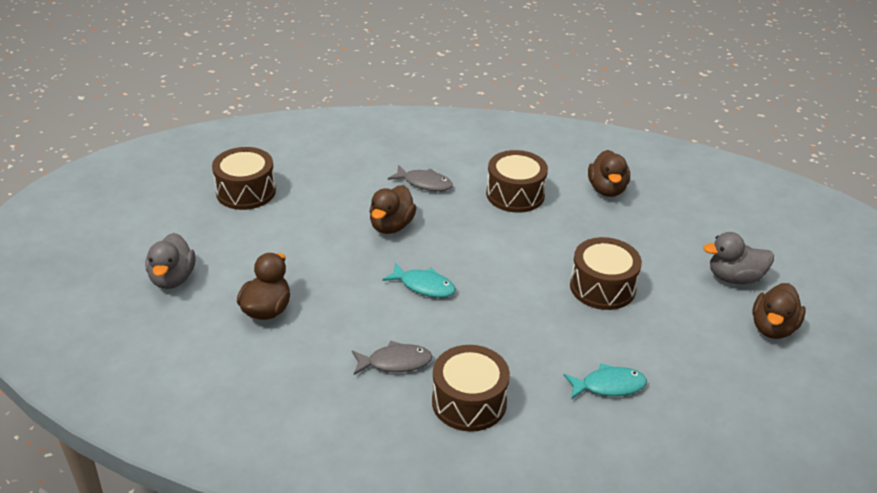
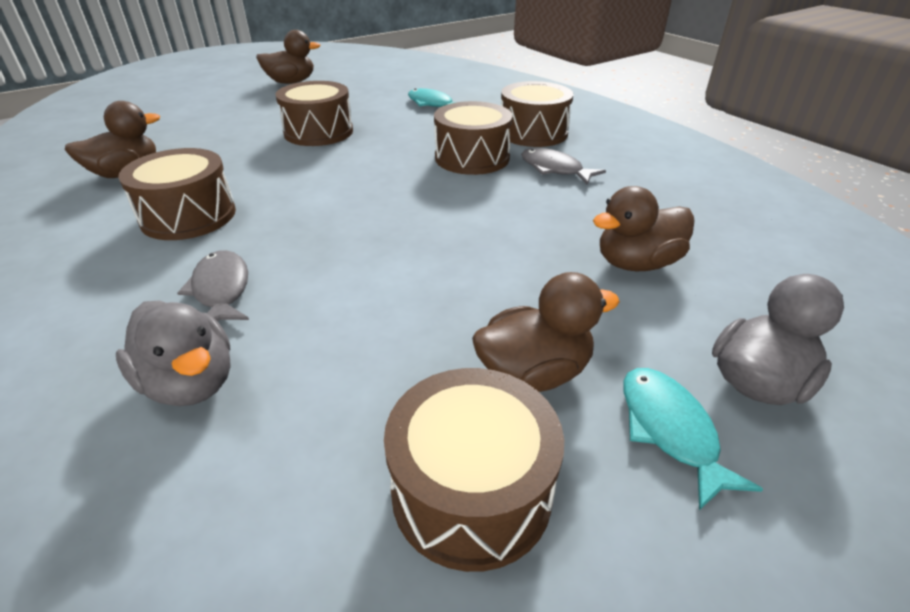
camera: 130 degrees left, 0 degrees up
(391, 226) = (363, 265): brown duck -> brown duck (534, 372)
(424, 286) = (440, 198): turquoise fish -> turquoise fish (669, 430)
(463, 335) = (472, 158): none -> brown drum
(734, 278) = (240, 100): grey duck -> grey duck (191, 383)

